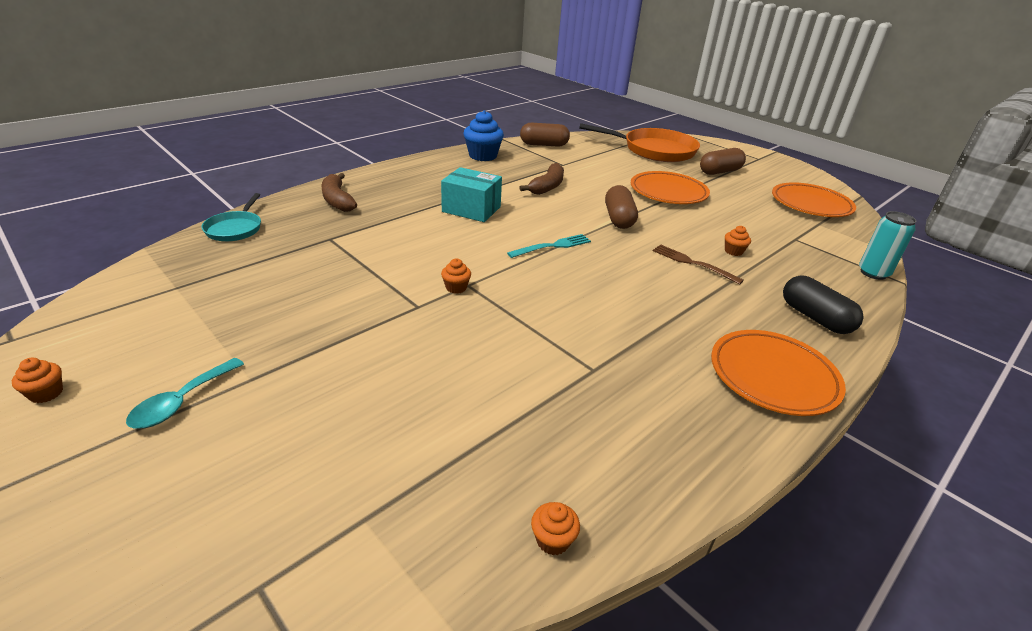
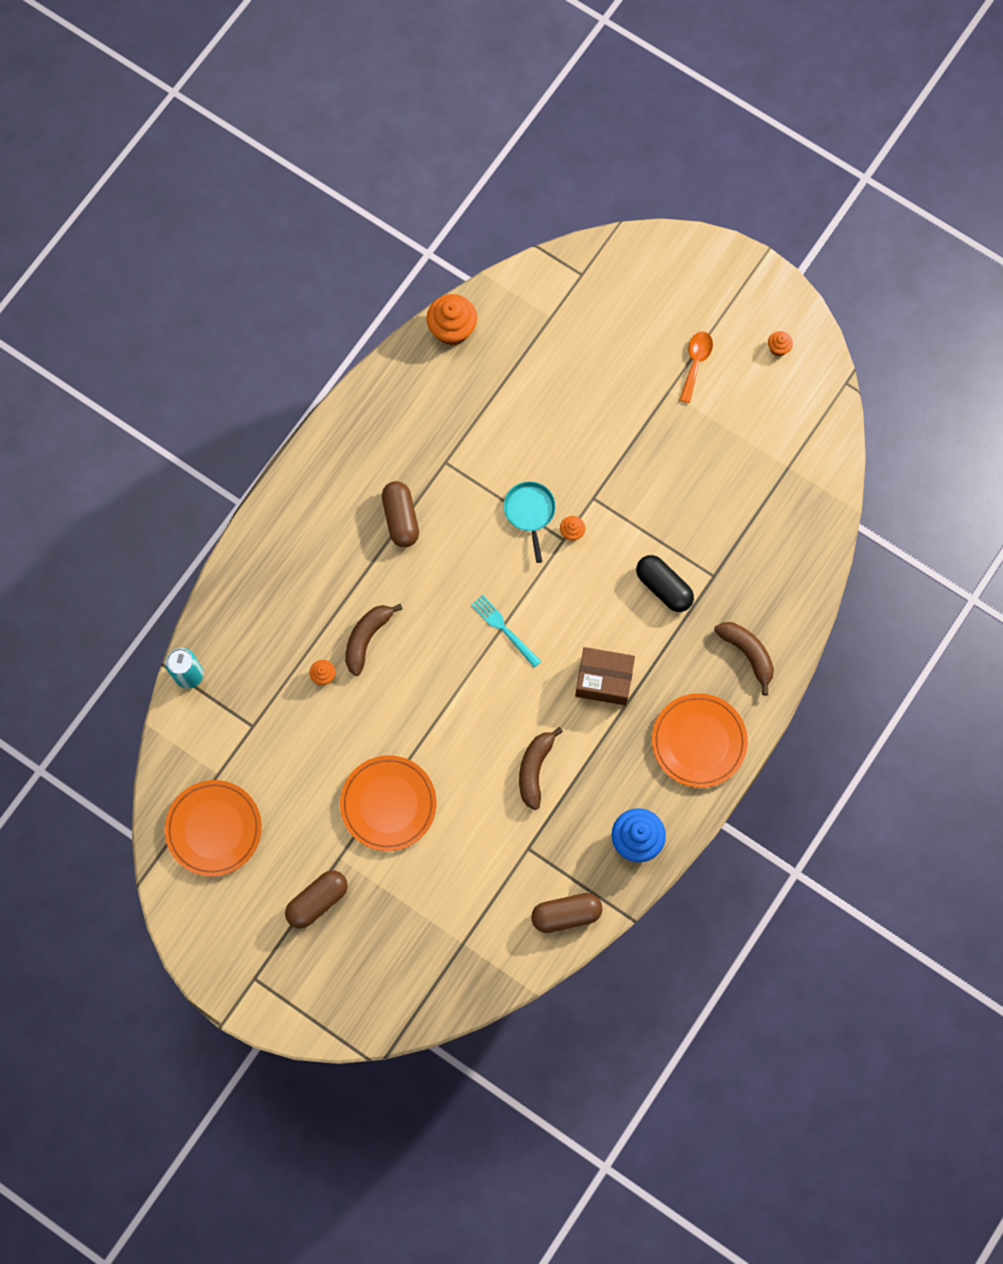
camera: 170 degrees right, 40 degrees up
(181, 402) = (695, 363): turquoise spoon -> orange spoon
(235, 228) = (806, 566): turquoise pan -> turquoise pan (530, 512)
(471, 209) = (603, 680): turquoise box -> brown box
(553, 246) = (503, 628): turquoise fork -> turquoise fork turned 90 degrees clockwise
(553, 540) = (452, 329): orange cupcake -> orange cupcake, size x2.02
(618, 218) = (443, 711): brown capsule -> brown capsule (401, 518)
(654, 150) = (407, 953): orange pan -> none
(692, 263) = (367, 638): brown fork -> brown banana
(773, 377) = (315, 490): orange plate -> orange plate (698, 741)
(815, 318) = (266, 577): black capsule -> black capsule (663, 587)

